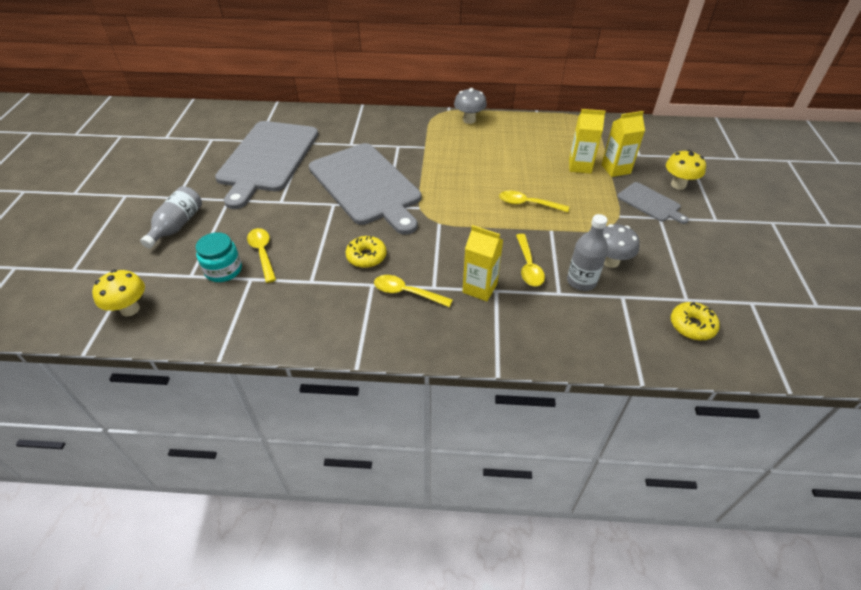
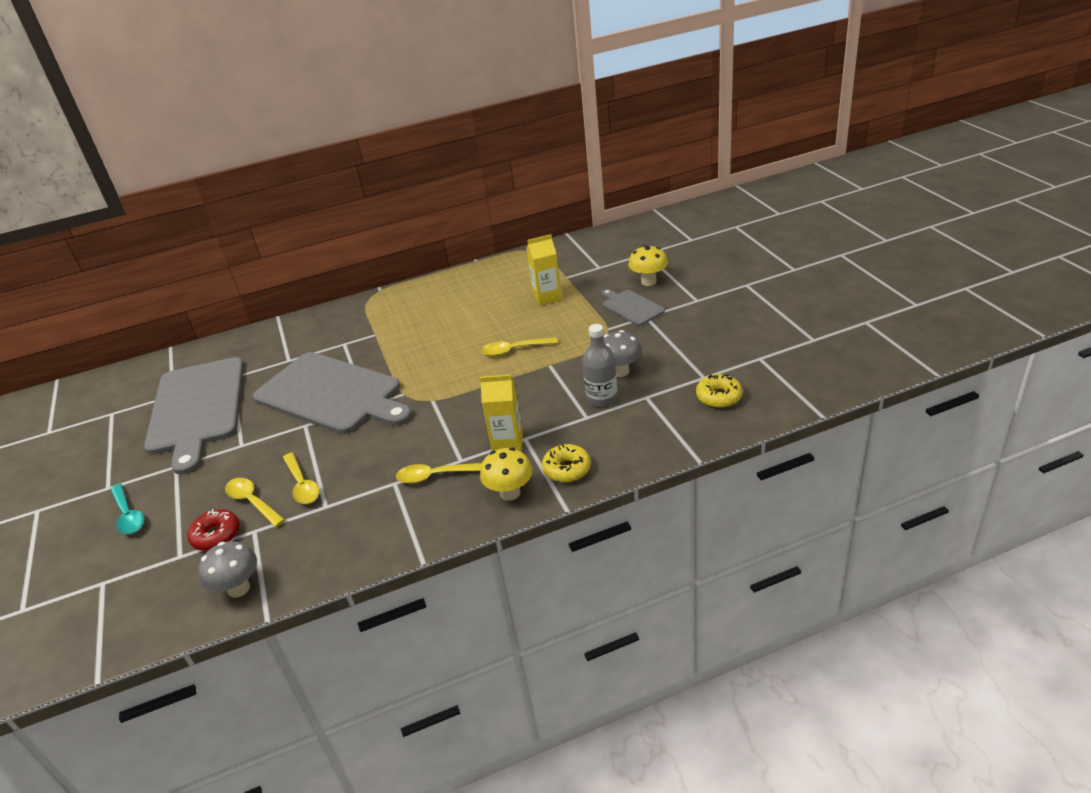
camera: 20 degrees left, 10 degrees down
(130, 309) = (126, 617): yellow mushroom -> yellow mushroom (510, 493)
(177, 225) = (128, 515): grey bottle -> turquoise spoon
(223, 270) = (216, 535): turquoise jar -> red donut
(366, 256) = (372, 460): yellow donut -> yellow donut (567, 469)
(469, 120) = (408, 292): grey mushroom -> grey mushroom (238, 588)
(528, 266) = (545, 405): yellow spoon -> yellow spoon (302, 485)
(615, 169) = (583, 288): yellow carton -> none
(650, 203) = (631, 307): grey cutting board -> grey cutting board turned 150 degrees counterclockwise

